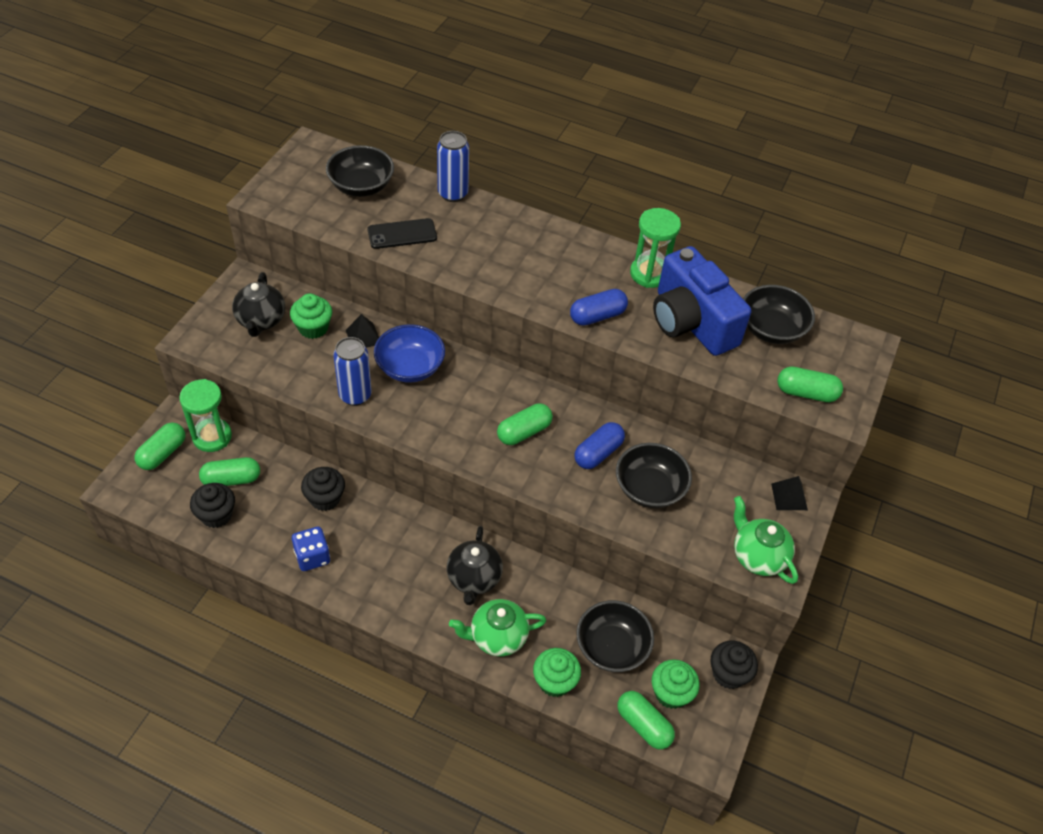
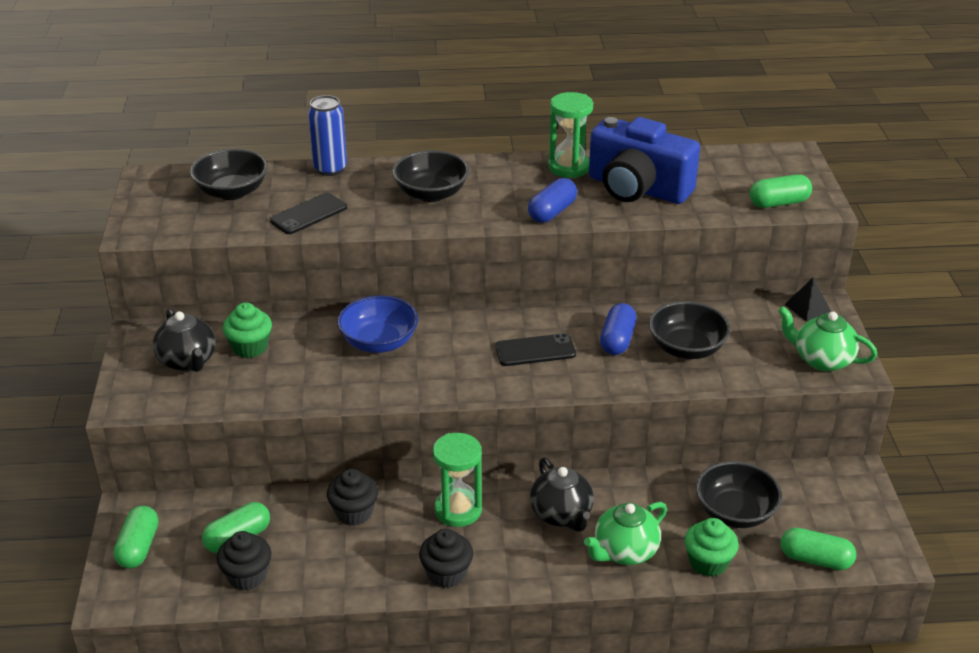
camera: 25 degrees left, 15 degrees down
(212, 437) = (184, 510): green hourglass -> green hourglass (458, 510)
(312, 557) = (383, 567): blue dice -> none
(355, 395) = (343, 385): blue can -> none
(363, 337) = (309, 335): black pyramid -> none
(524, 432) = (535, 350): green capsule -> black phone
(671, 693) = (817, 524): green cupcake -> none
(728, 674) = (851, 486): black cupcake -> black cupcake (446, 574)
(771, 329) = (709, 170): black bowl -> black bowl (431, 193)

